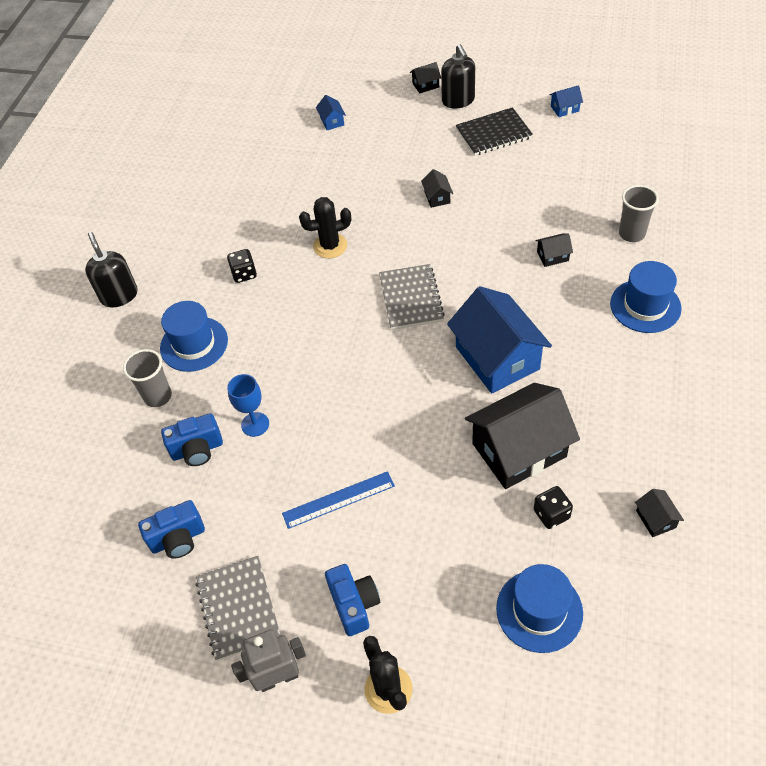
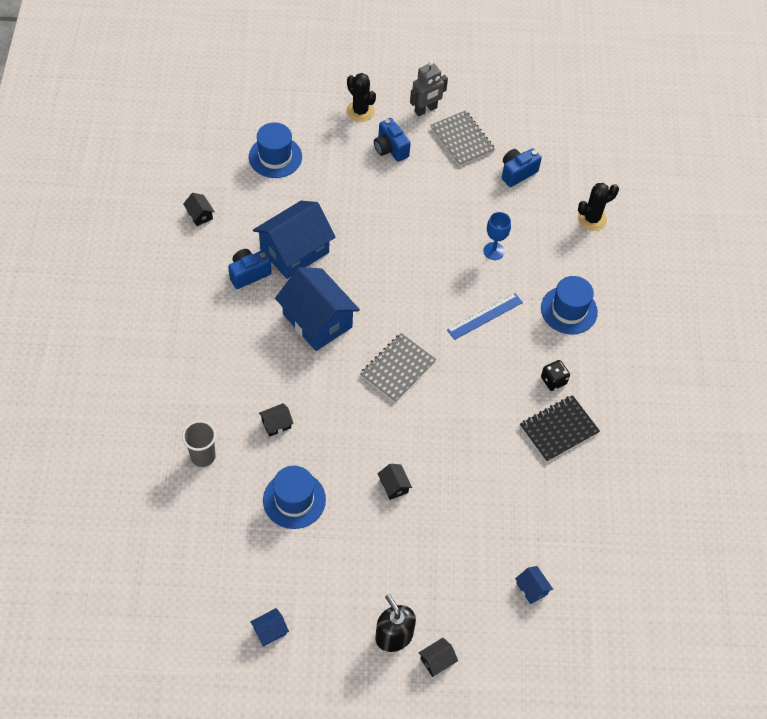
camera: 160 degrees right, 5 degrees up
(119, 295) = (656, 349): black soap dispenser -> none
(158, 396) = (578, 265): grey cup -> none
(197, 450) = (529, 229): blue camera -> blue camera (249, 274)
(330, 246) = (484, 418): black cactus -> black cactus (592, 219)
(338, 500) = (416, 206): blue ruler -> blue ruler (485, 316)
(411, 298) = (397, 369): grey notebook -> grey notebook turned 60 degrees clockwise
(493, 134) = (347, 583): black notebook -> black notebook (558, 429)
(519, 450) = (294, 251): black house -> blue house
(551, 514) = (269, 211): black dice -> none
(645, 306) = (195, 379): blue hat -> blue hat (294, 500)

